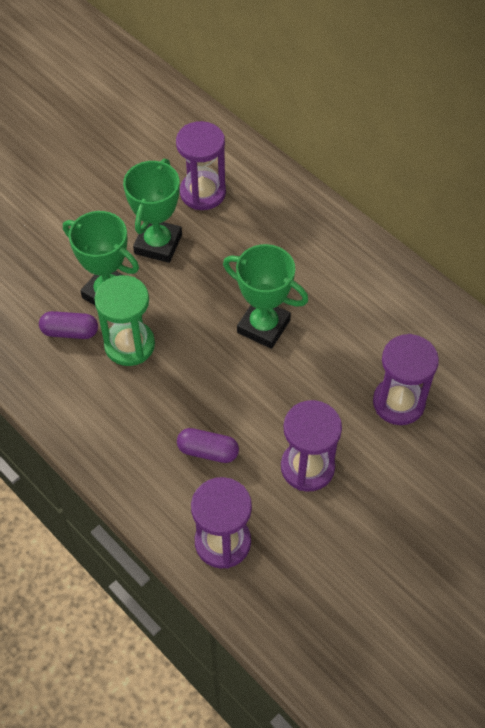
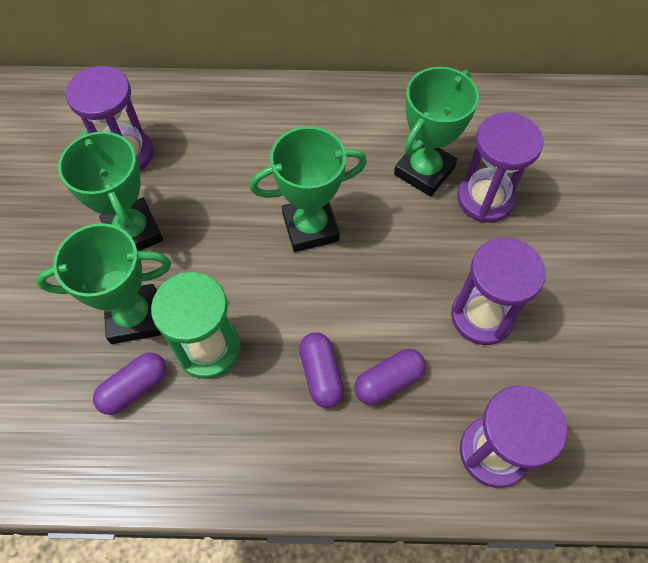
camera: 45 degrees left, 5 degrees up
(174, 413) = (321, 374): none -> purple capsule
(378, 352) = (424, 171): none -> green trophy

